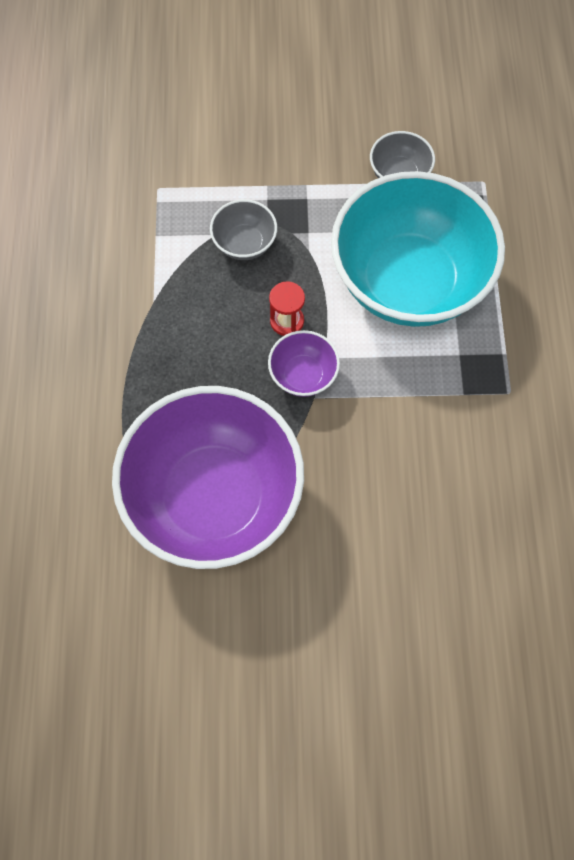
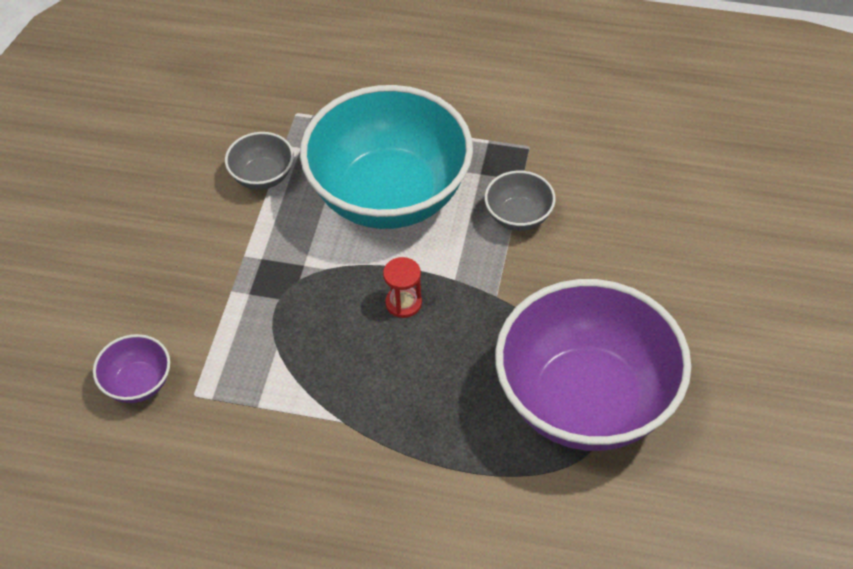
camera: 75 degrees left, 15 degrees down
(244, 243) = (297, 324): grey bowl -> grey bowl (518, 216)
(303, 375) = (469, 301): purple bowl -> purple bowl (138, 383)

